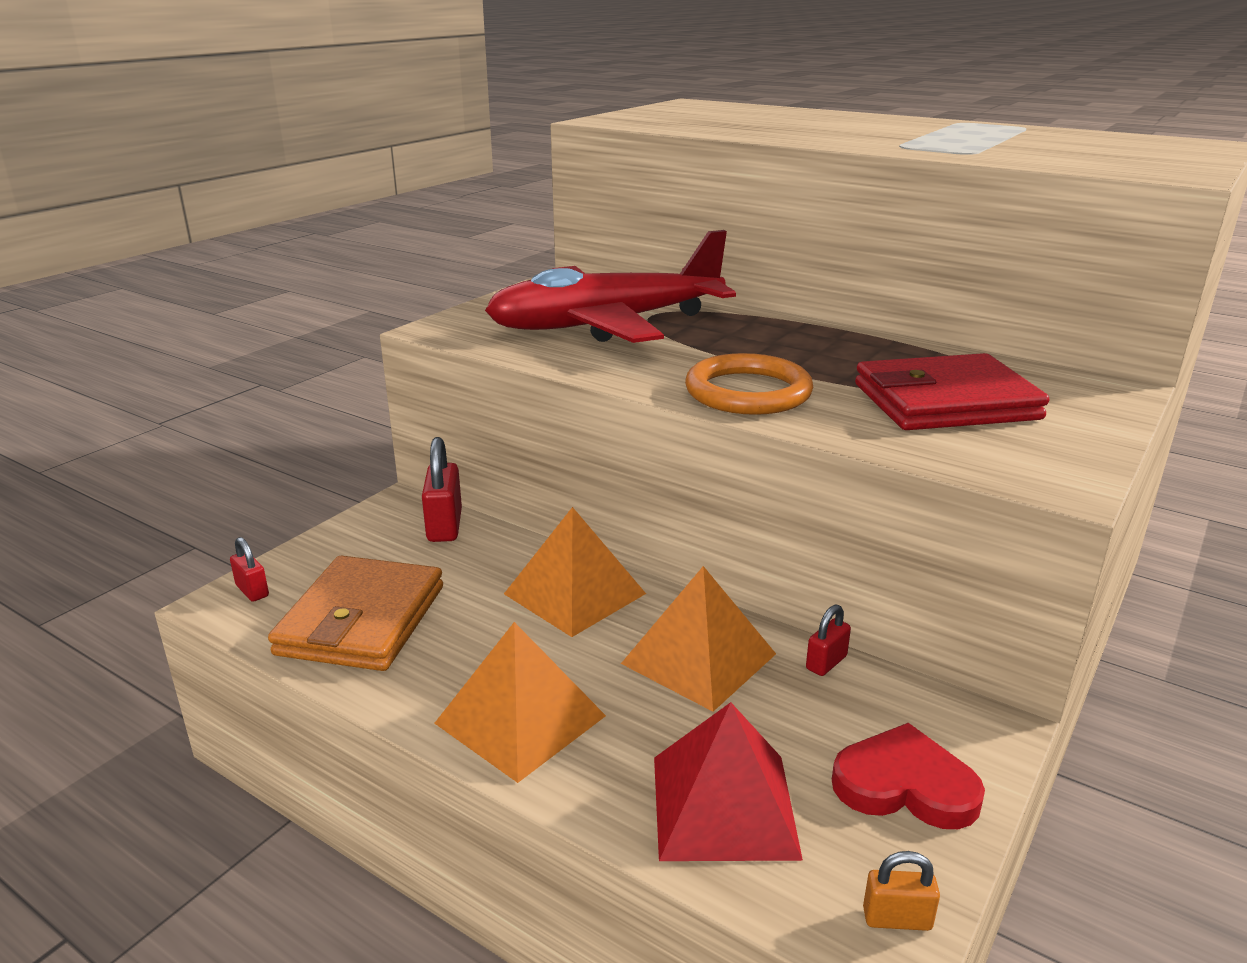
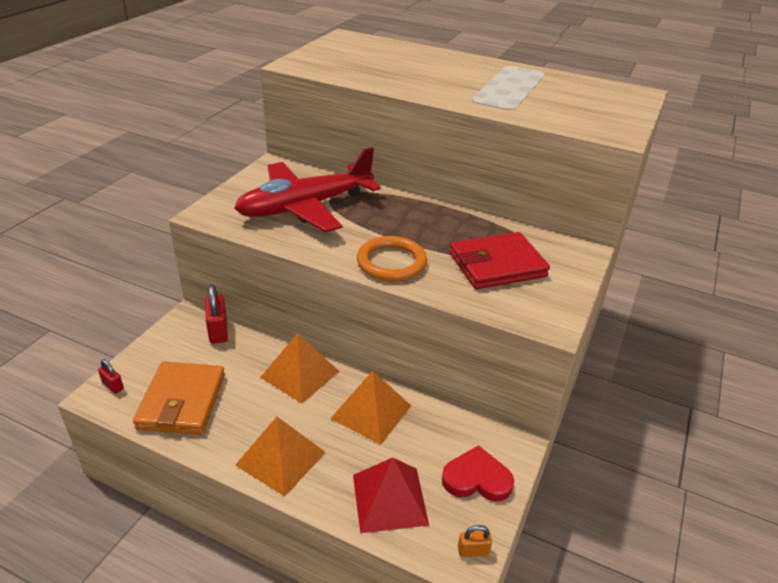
camera: 10 degrees left, 10 degrees up
(826, 662) = (437, 409): red padlock -> none

